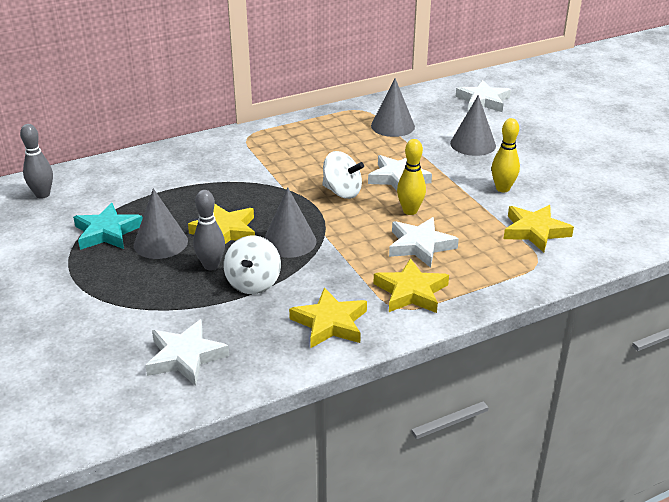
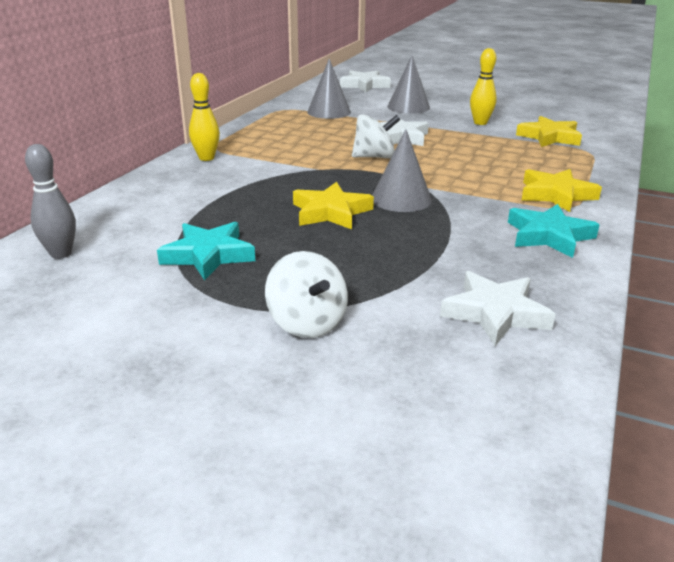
camera: 40 degrees left, 5 degrees down
(160, 243) = (285, 242): grey cone -> none
(211, 265) = (370, 239): grey bowling pin -> none
(253, 283) = (433, 236): white spinning top -> white spinning top (307, 323)
(330, 323) = (549, 236): yellow star -> turquoise star
(410, 211) = (449, 152): yellow bowling pin -> yellow bowling pin (206, 158)
(420, 246) = (500, 168): white star -> none

